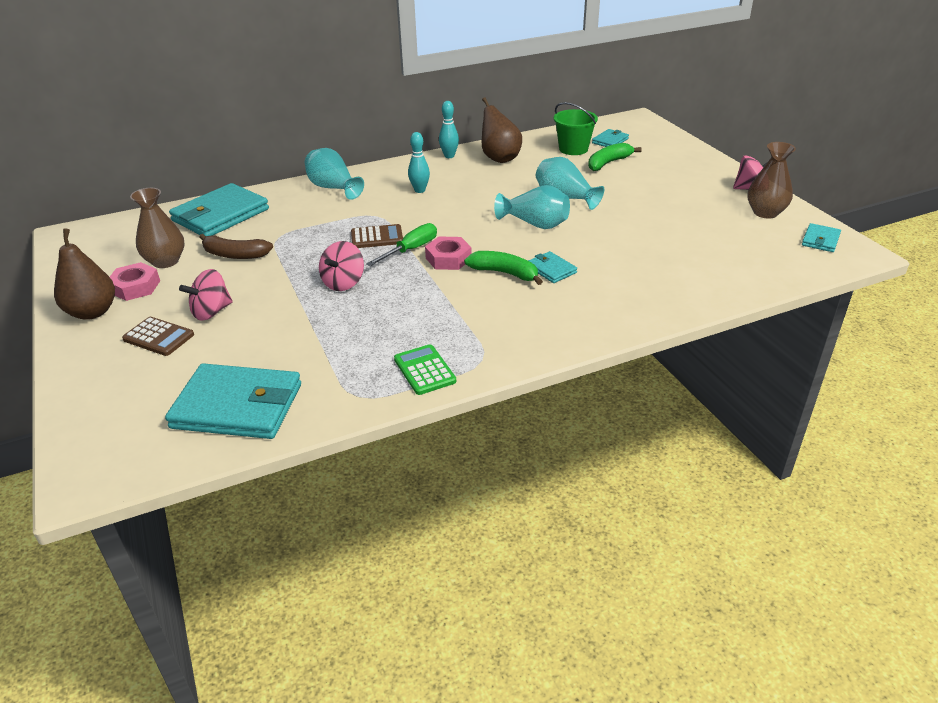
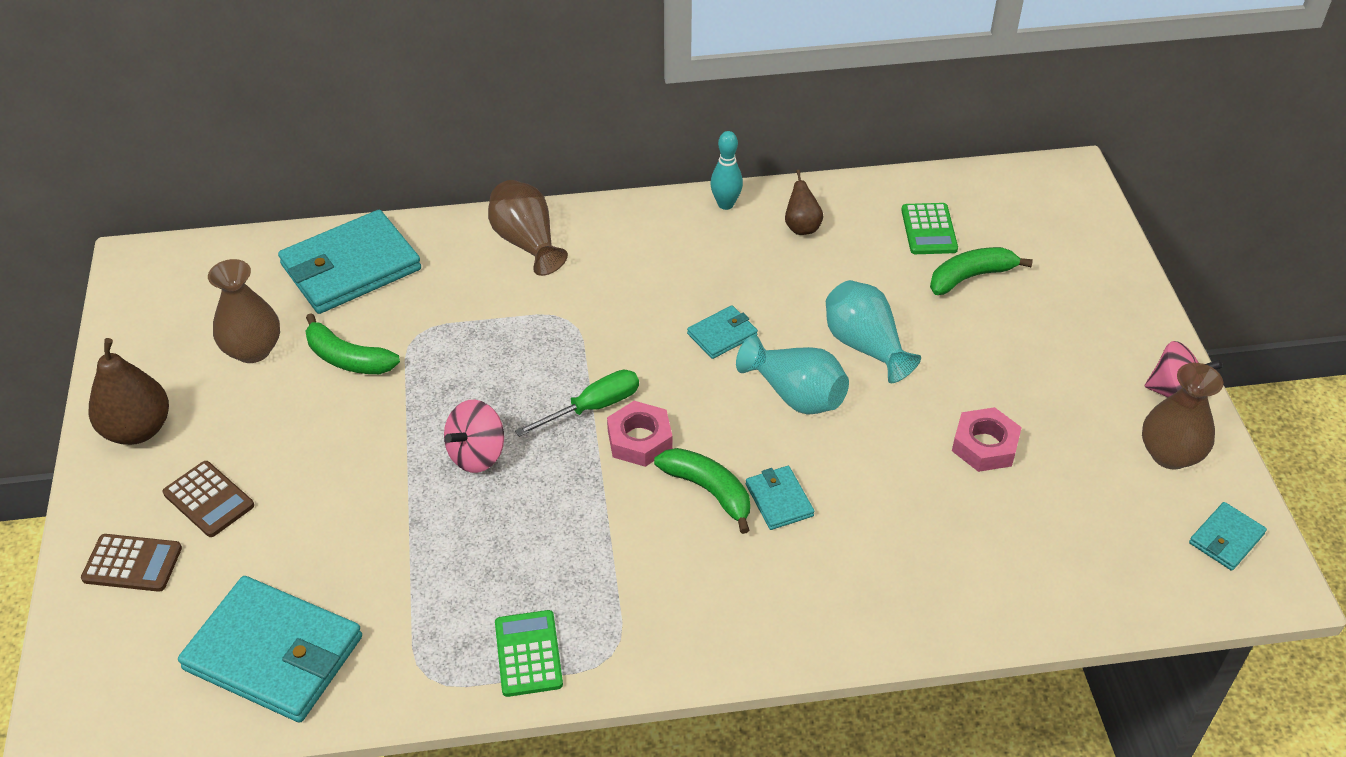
camera: 15 degrees right, 10 degrees up
(135, 287) = (202, 393): pink nut -> pink nut (984, 445)
(211, 312) = (287, 468): pink spinning top -> none
(235, 255) = (348, 358): brown banana -> green banana
(333, 188) = (527, 243): turquoise vase -> brown vase
(377, 237) = (554, 369): brown calculator -> brown calculator (132, 564)
(419, 190) = (652, 277): turquoise bowling pin -> none
(499, 158) = (801, 227): brown pear -> brown pear, size x0.57
(573, 149) = (928, 230): green bucket -> green calculator
(610, 141) = (998, 222): turquoise wallet -> turquoise wallet (722, 334)

